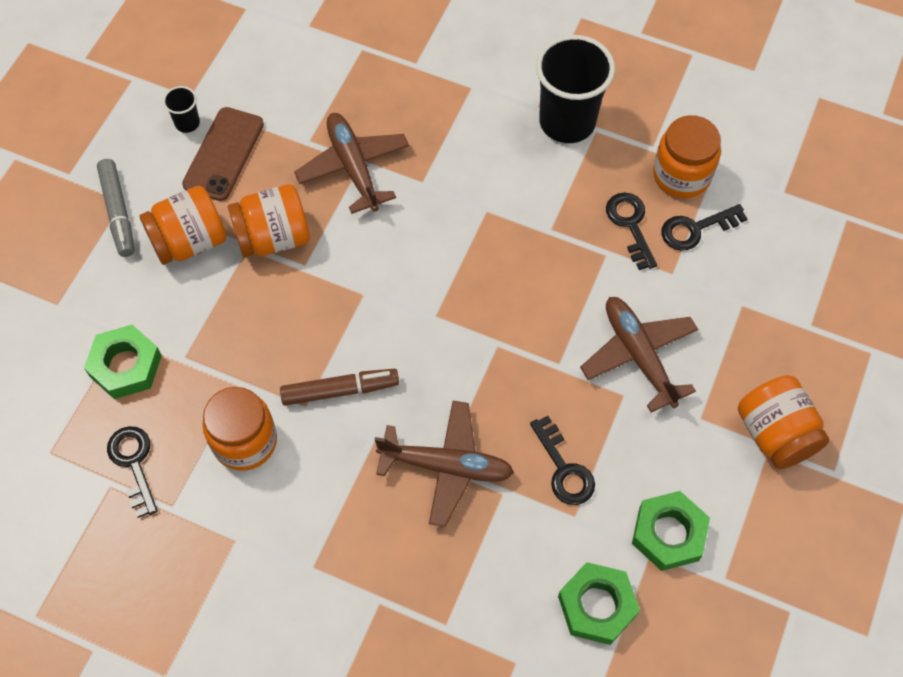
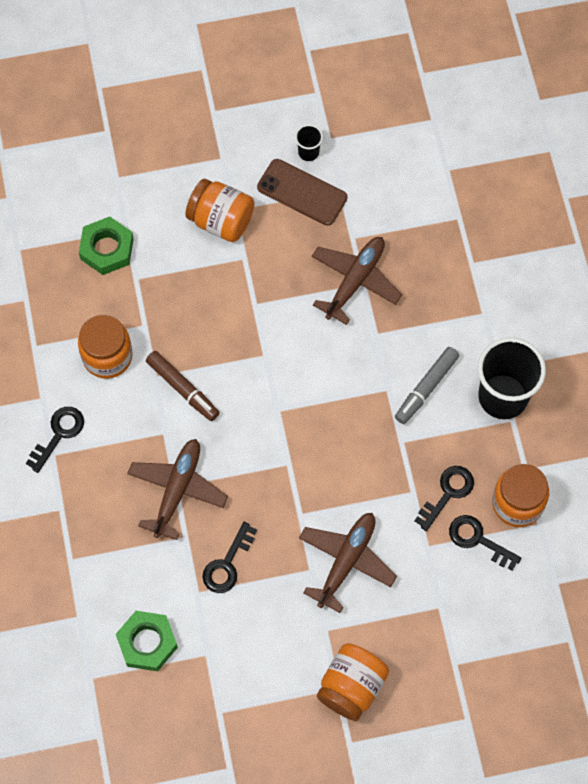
camera: 55 degrees right, 5 degrees up
(118, 212) = (209, 162): grey marker -> grey marker (426, 388)
(134, 463) = (47, 303): black key -> black key (59, 434)
(223, 154) = (302, 192): brown phone -> brown phone turned 45 degrees clockwise
(273, 237) = (263, 269): orange jar -> none
(447, 466) = (177, 490): brown plane -> brown plane turned 135 degrees counterclockwise
(668, 533) = (228, 658): green nut -> none

